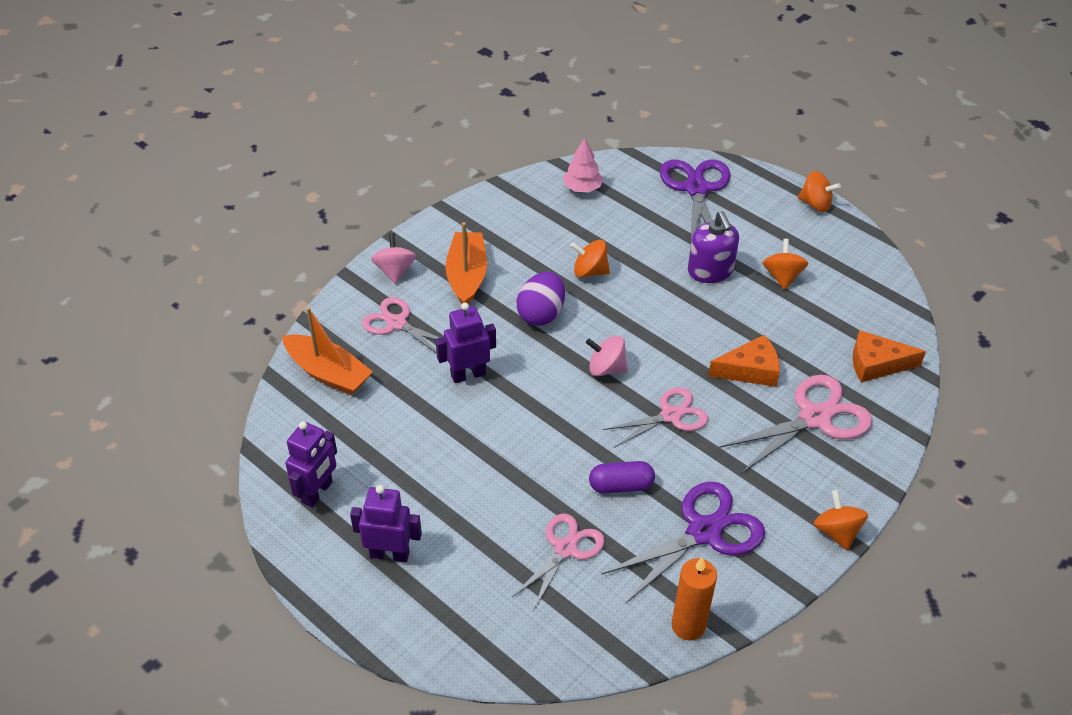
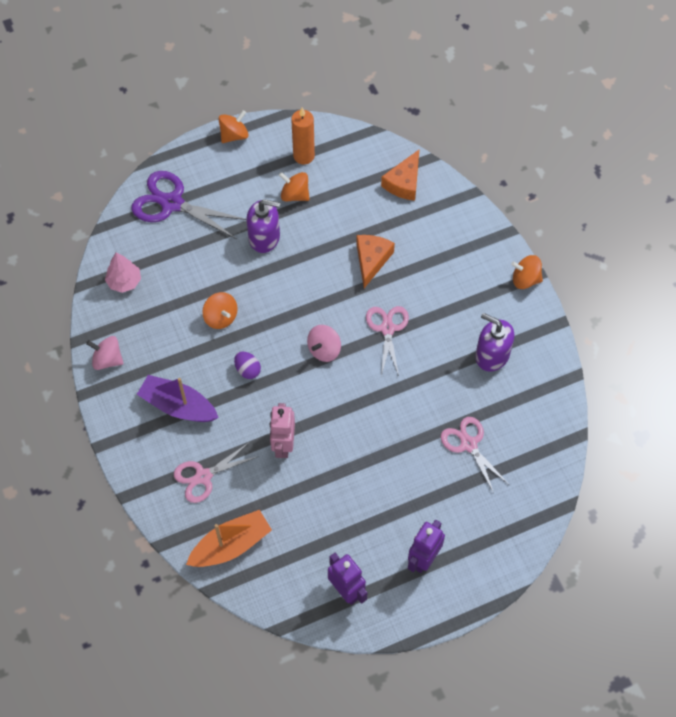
camera: 65 degrees left, 15 degrees up
(395, 271) = (143, 457): pink spinning top -> pink spinning top (107, 360)
(467, 276) = (178, 406): orange boat -> purple boat
(468, 374) = (283, 445): purple robot -> pink robot
(541, 314) = (248, 370): purple egg -> purple egg, size x0.61
(589, 271) = (221, 317): orange spinning top -> orange spinning top turned 75 degrees counterclockwise
(621, 485) = (432, 387): purple capsule -> none
(688, 626) = (557, 398): orange candle -> orange candle (304, 156)
(704, 532) = (492, 355): purple scissors -> purple soap dispenser
(815, 418) = (431, 243): pink scissors -> none

